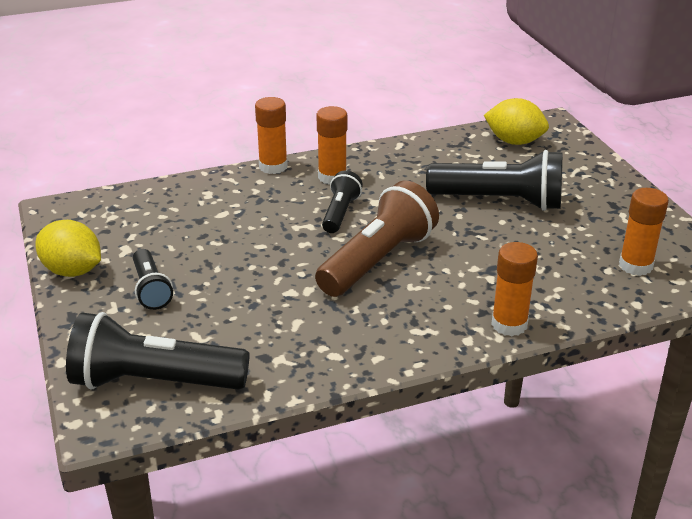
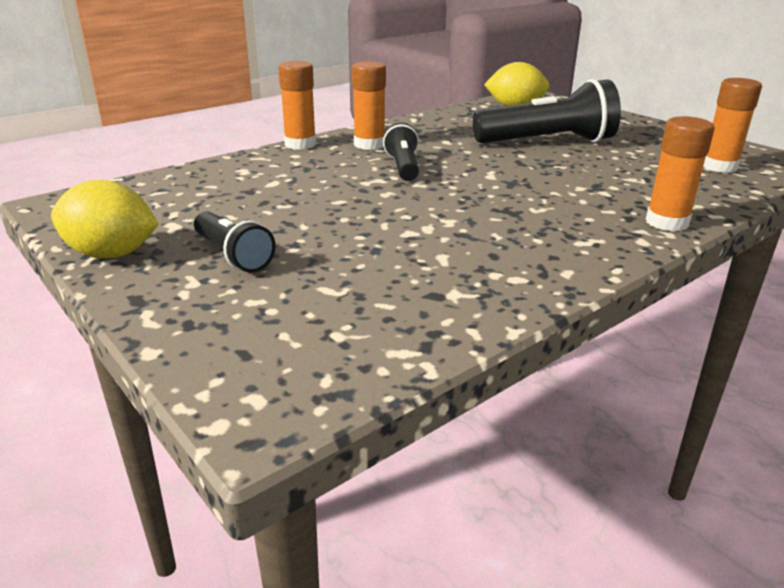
camera: 20 degrees left, 5 degrees down
(154, 382) = (308, 348): black flashlight -> none
(378, 261) = (479, 195): brown flashlight -> none

